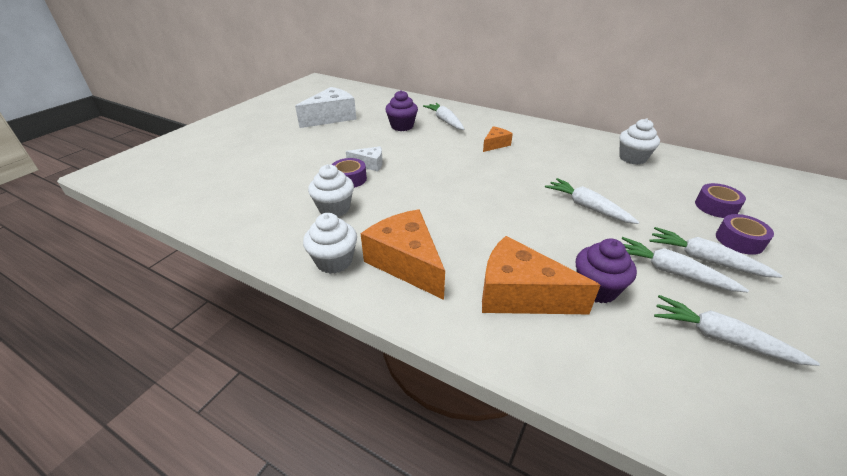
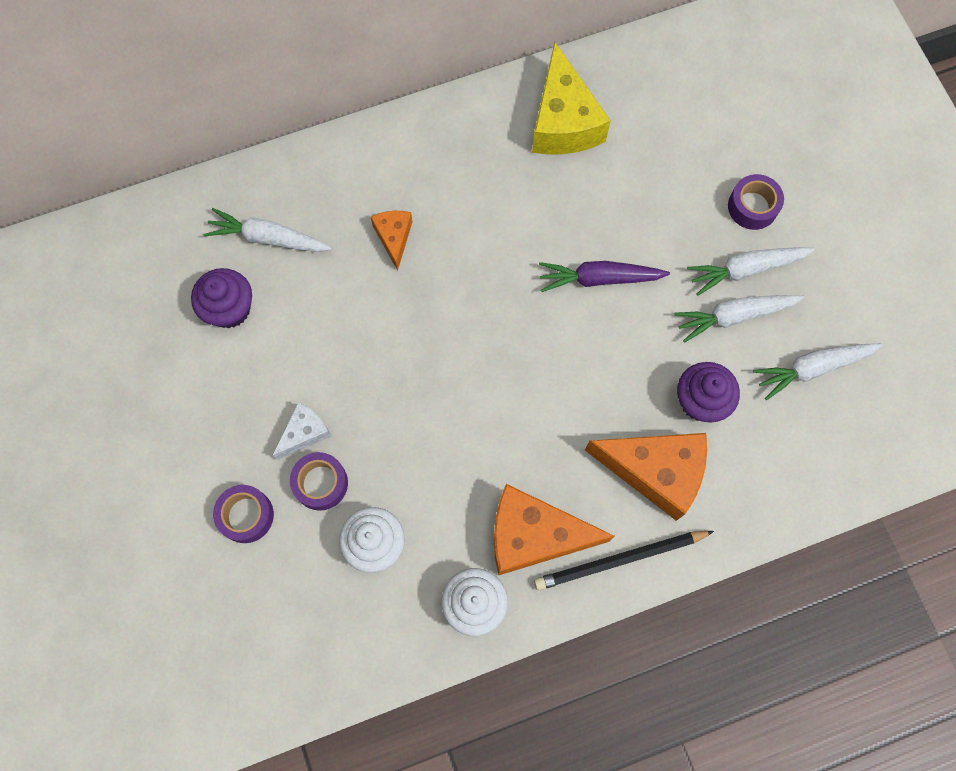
camera: 50 degrees left, 35 degrees up
(331, 117) = (100, 385): white cheese -> none
(437, 313) = (619, 560): none -> black pencil
(520, 295) = (655, 471): orange cheese -> orange cheese turned 135 degrees counterclockwise
(587, 207) = (599, 278): white carrot -> purple carrot
(632, 158) = (563, 121): white cupcake -> yellow cheese
(716, 207) = (702, 158): purple tape -> purple tape (246, 515)

